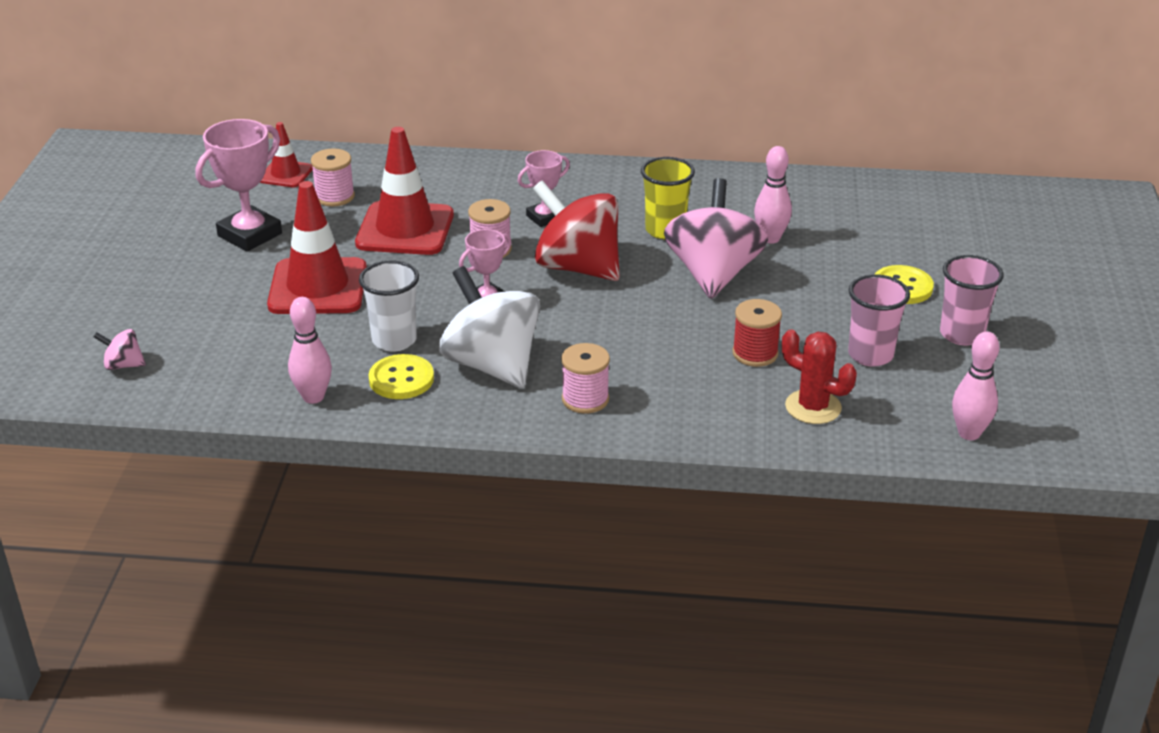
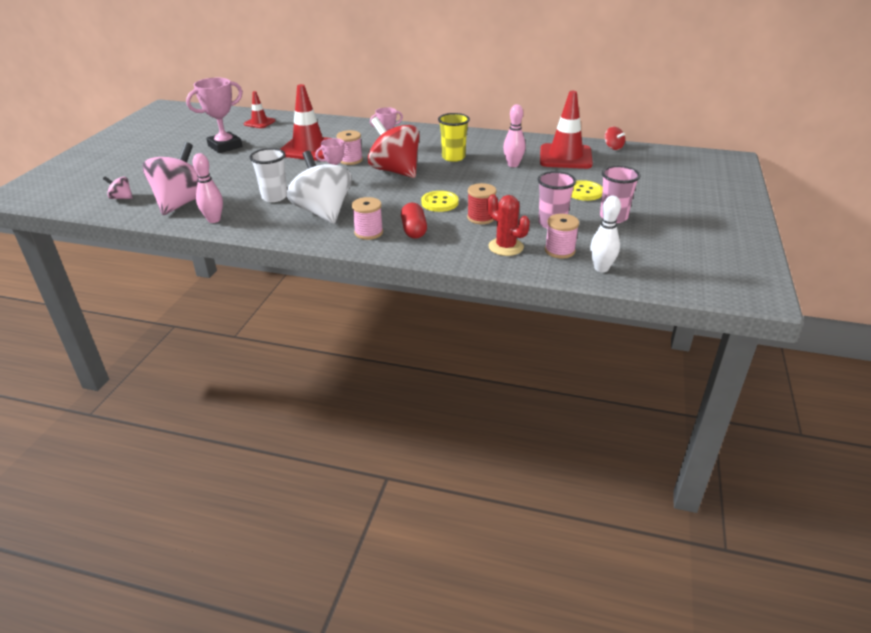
camera: 10 degrees right, 0 degrees up
(318, 287) = (247, 171): red traffic cone -> red traffic cone (565, 157)
(335, 196) = (279, 133): pink spool -> pink spool (559, 251)
(401, 379) = (268, 215): yellow button -> yellow button (439, 203)
(657, 388) = (414, 230): none -> red capsule
(713, 274) = (472, 179): pink spinning top -> pink spinning top (182, 203)
(923, 188) = (613, 147): none -> red spinning top
(969, 433) = (601, 268): pink bowling pin -> white bowling pin

